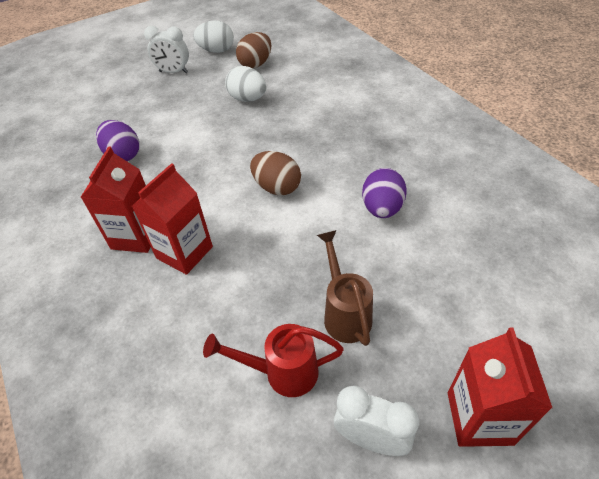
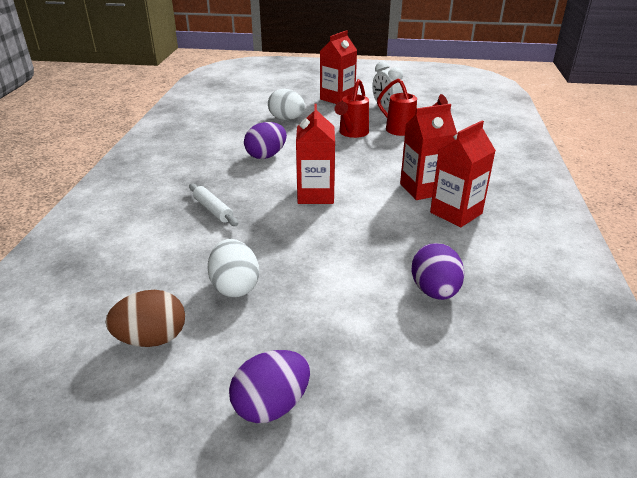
camera: 145 degrees left, 15 degrees down
(173, 72) = (271, 405): white clock -> purple egg
(216, 51) = (157, 415): white egg -> white egg (286, 119)
(277, 187) = (315, 195): brown egg -> red carton
(334, 131) = (213, 210): none -> white rolling pin
(344, 313) = (352, 133): brown watering can -> red watering can

